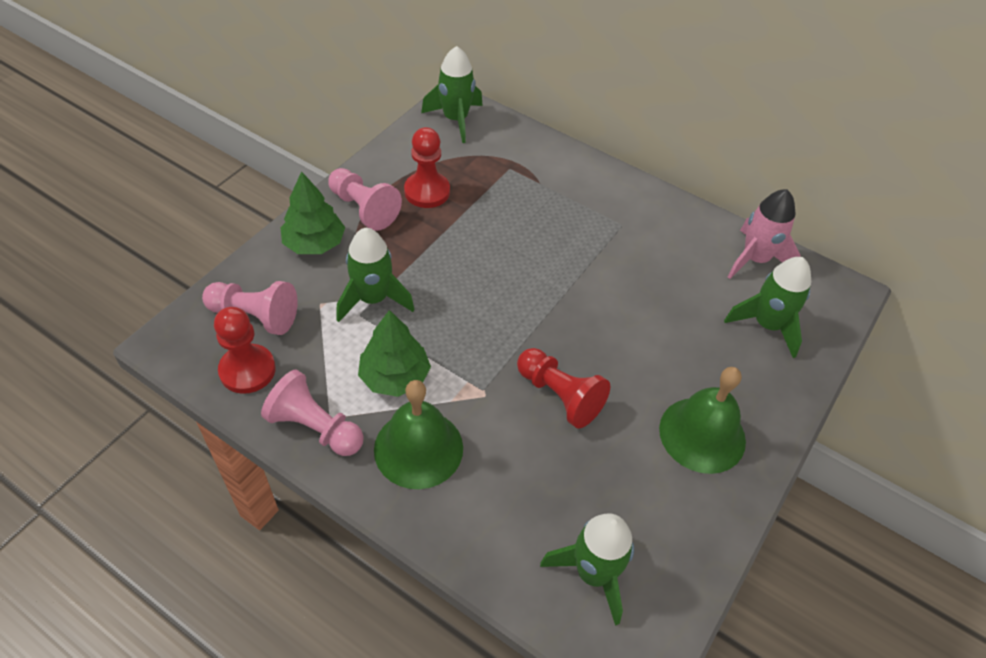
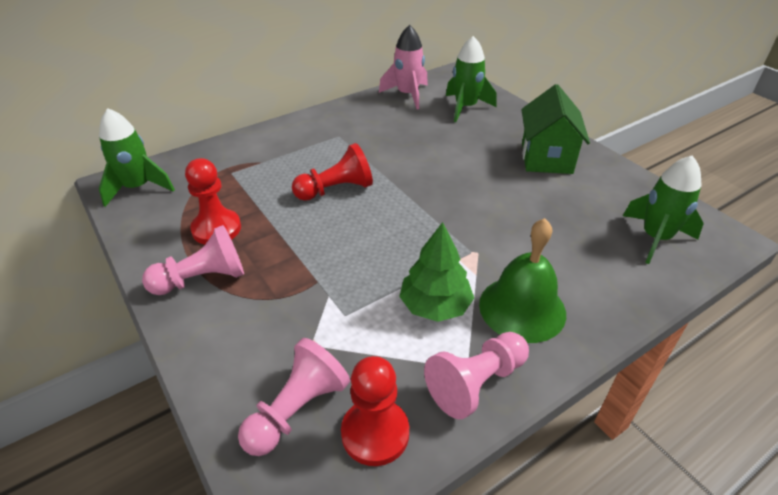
camera: 65 degrees left, 10 degrees down
(314, 243) = (222, 330): green tree -> none
(373, 299) = (330, 299): green rocket -> none
(559, 396) = (492, 211): red pawn -> red pawn (336, 190)
(702, 434) = (546, 158): green bell -> green house

